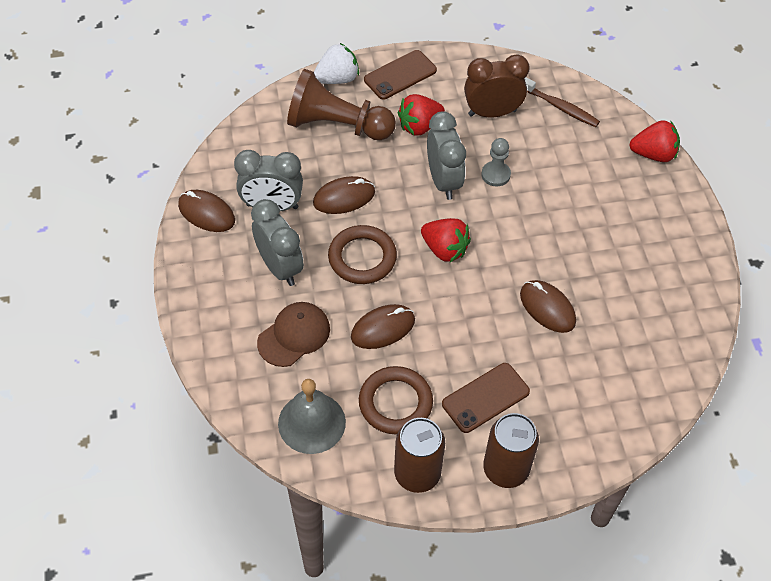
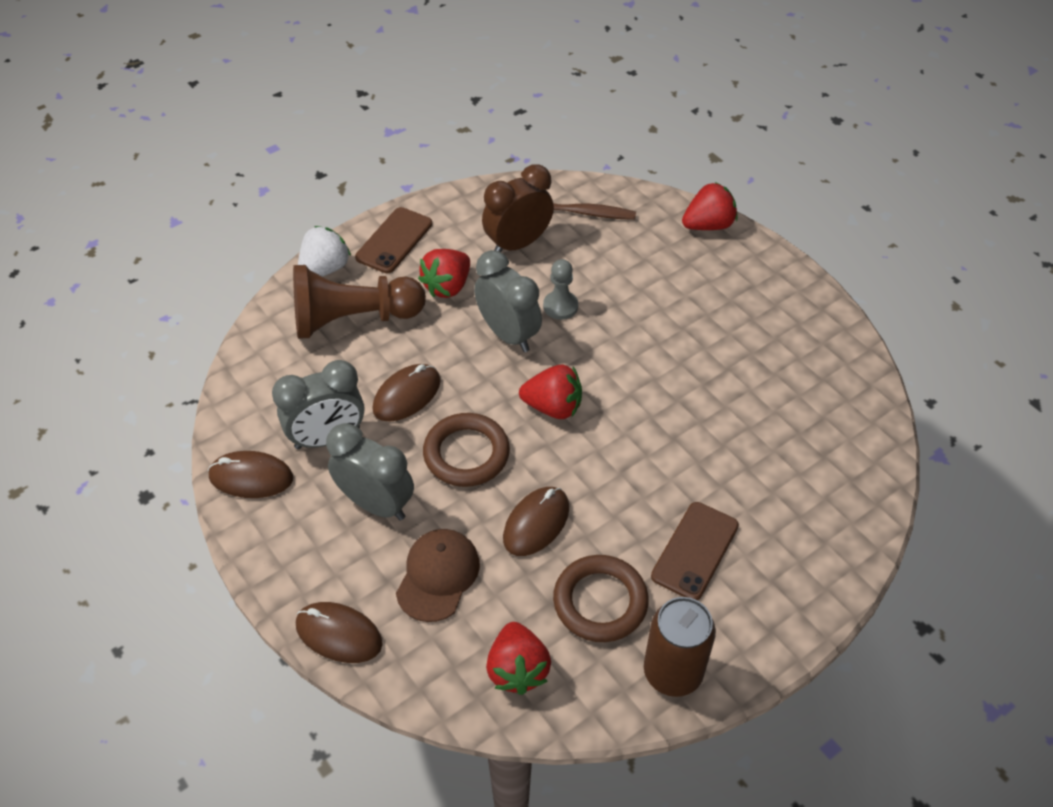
camera: 25 degrees left, 5 degrees down
(311, 422) = (517, 669): grey bell -> red strawberry
(506, 469) = (765, 621): brown can -> none
(547, 308) = (700, 425): brown mouse -> brown mouse (339, 634)

